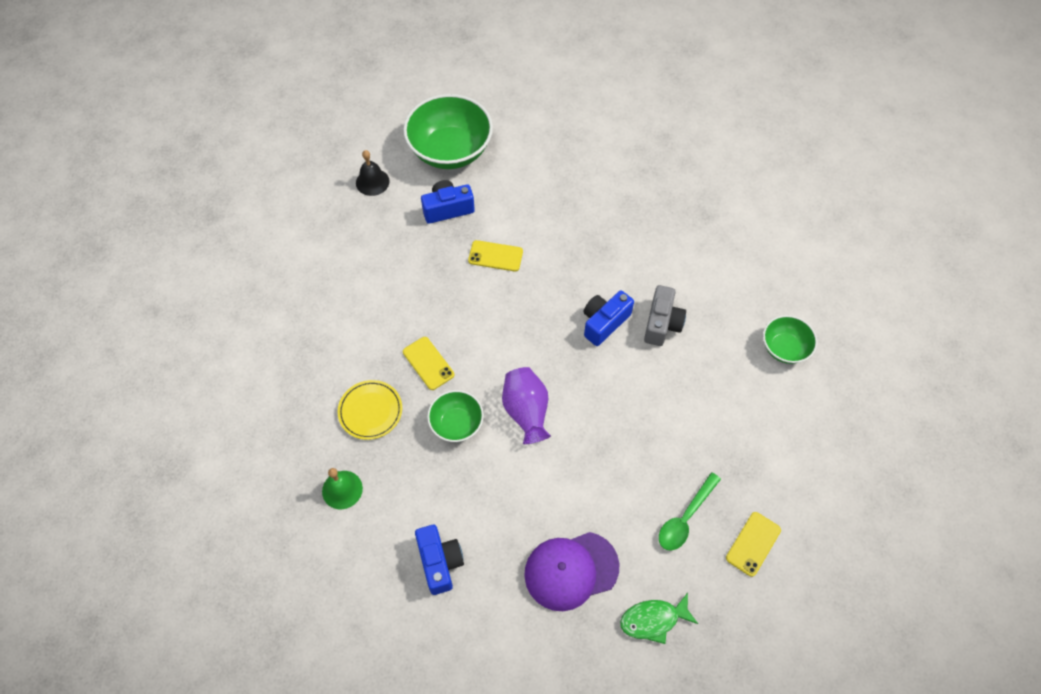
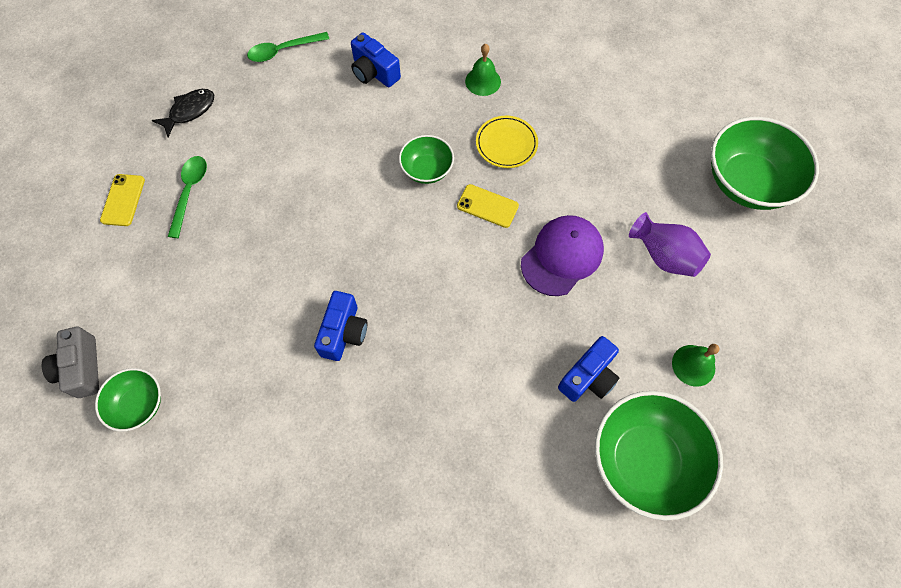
camera: 150 degrees right, 5 degrees up
(210, 274) = (747, 182): none -> green bowl
(372, 182) = (693, 365): black bell -> green bell
(495, 256) = (499, 348): yellow phone -> none
(520, 650) = (283, 51): none -> green spoon
(526, 411) = (372, 209): purple vase -> purple vase (664, 256)
(571, 570) = (270, 112): purple cap -> purple cap (562, 256)
(653, 620) = (190, 111): green fish -> black fish
(662, 323) = (283, 363): grey camera -> grey camera (82, 368)

